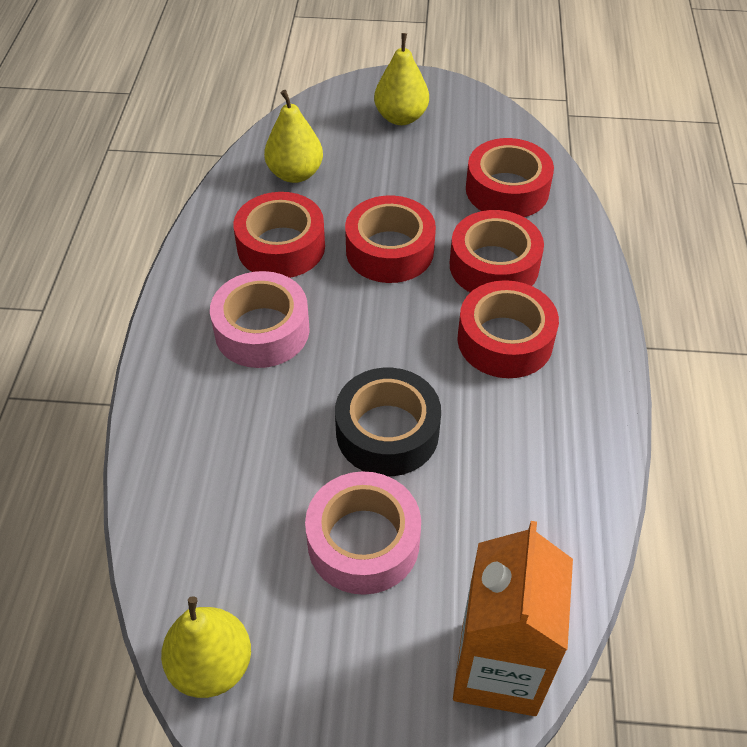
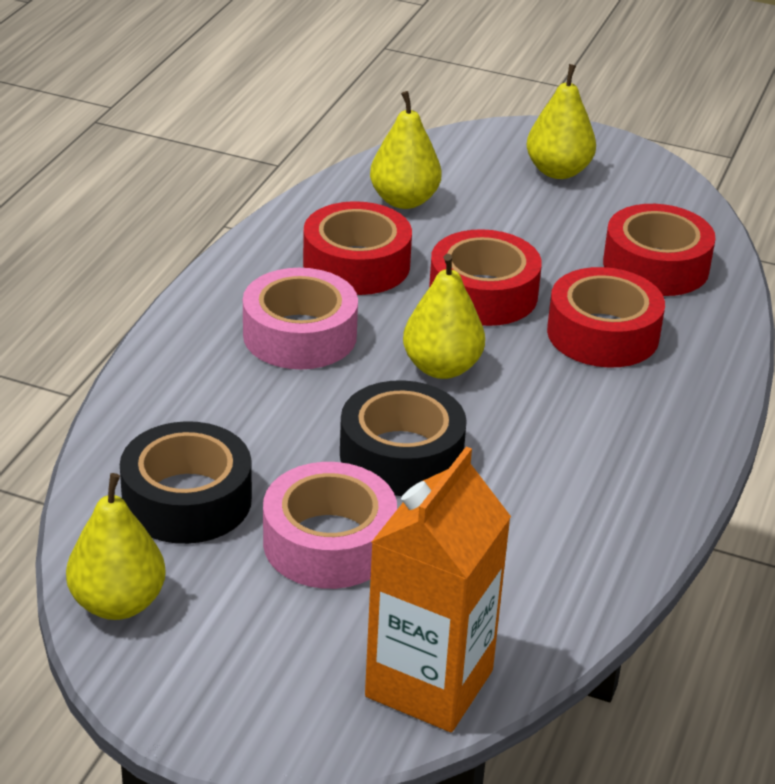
camera: 15 degrees right, 15 degrees down
(231, 532) = (187, 500): none -> black tape
(385, 333) = (441, 367): none -> yellow pear
(505, 340) = (581, 404): red tape -> none

